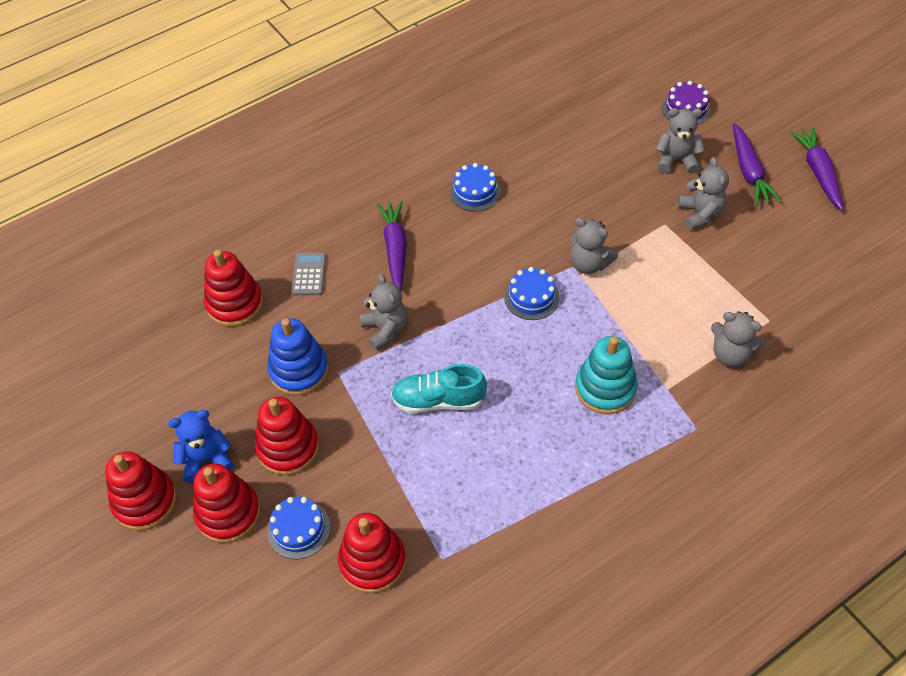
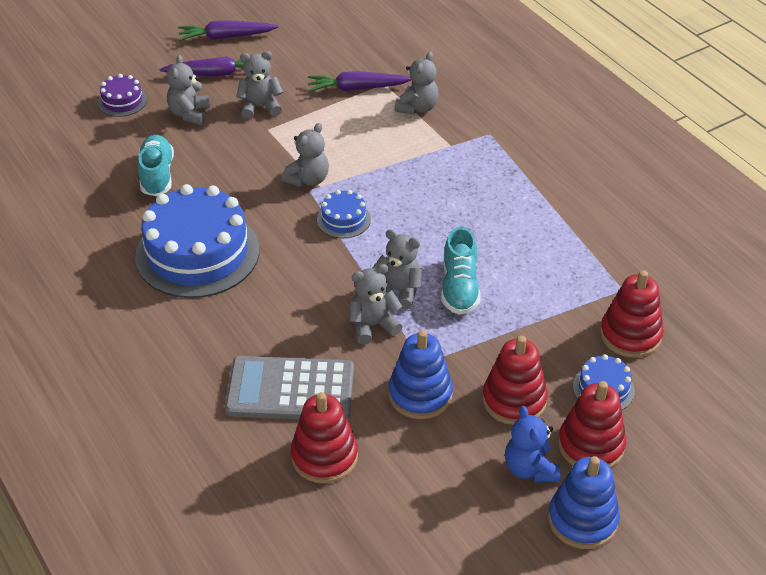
camera: 90 degrees left, 10 degrees down
(145, 501) = (582, 520): red stacking toy -> blue stacking toy
(309, 274) = (290, 390): grey calculator -> grey calculator, size x2.10
(395, 249) = (266, 317): purple carrot -> purple carrot (357, 88)
(432, 348) = (398, 291): none -> grey teddy bear
(475, 192) = (197, 253): blue cake -> blue cake, size x2.22
(579, 149) = (157, 175): none -> turquoise shoe
(605, 388) = (449, 180): turquoise stacking toy -> none

